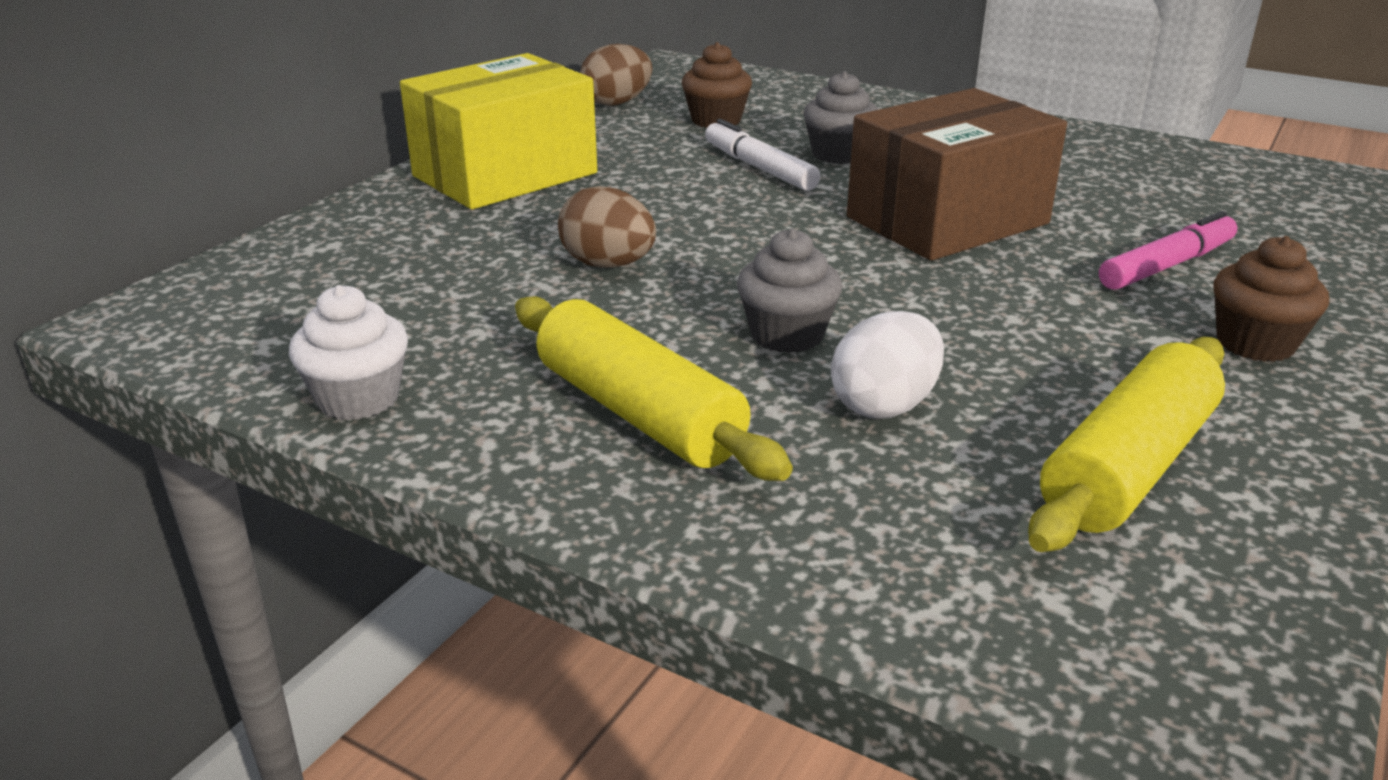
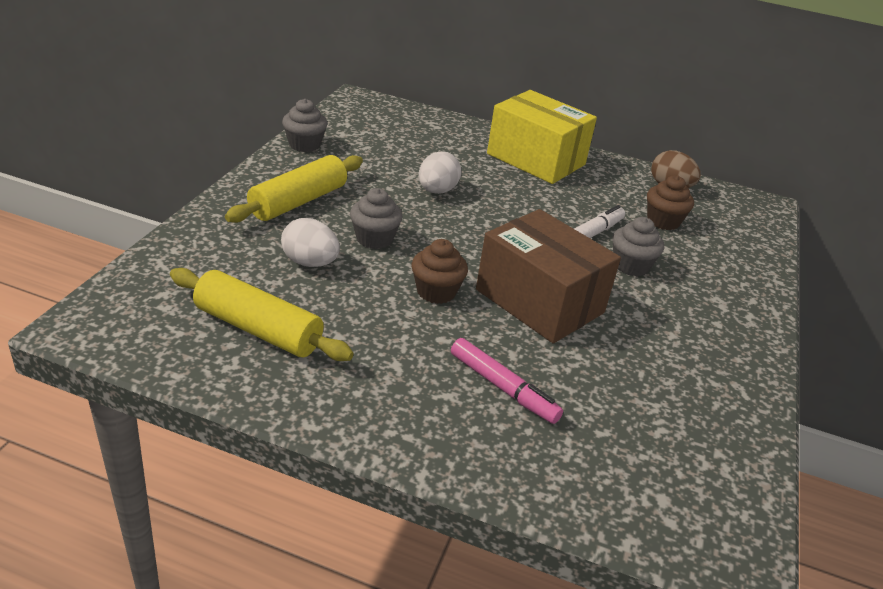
camera: 75 degrees right, 5 degrees up
(358, 398) = (304, 145): white cupcake -> grey cupcake
(608, 265) = (437, 191): brown egg -> white egg
(1255, 343) = (397, 405): brown cupcake -> brown cupcake (436, 292)

